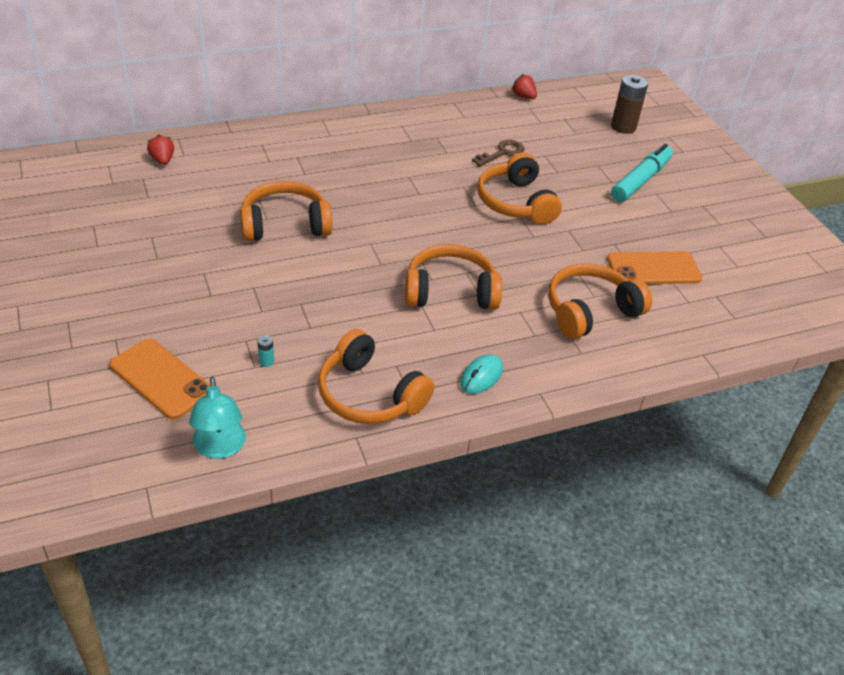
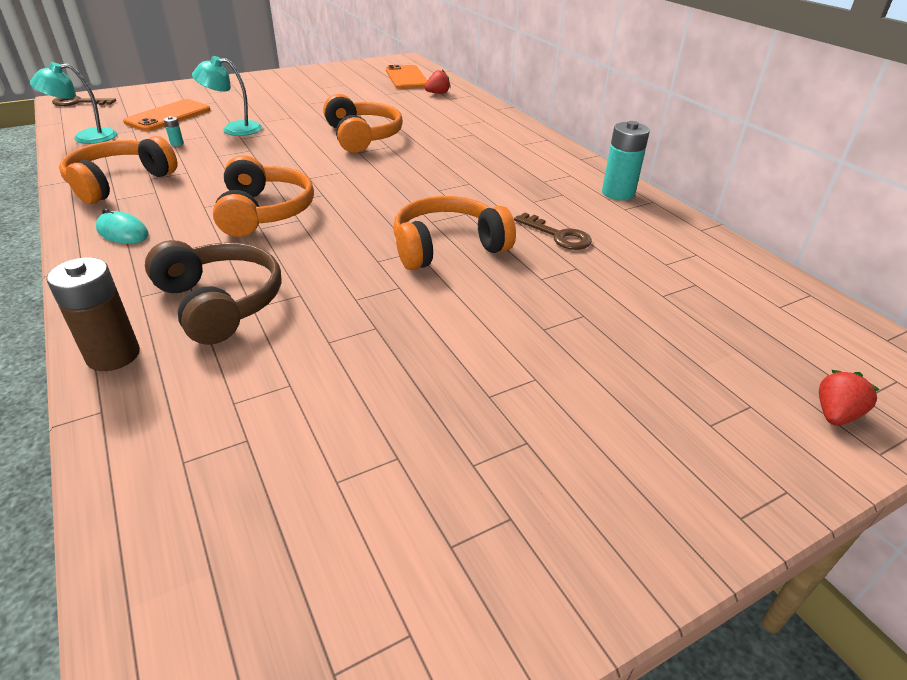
camera: 85 degrees right, 5 degrees down
(58, 485) = (79, 102): none -> brown key
(230, 317) = (234, 129): none -> turquoise lamp
(438, 113) = (618, 193): none -> turquoise battery
(523, 97) = (723, 249): red strawberry -> red strawberry (835, 414)
(590, 311) = (220, 303): orange headphones -> brown headphones
(623, 127) = (729, 345): brown battery -> brown battery (113, 355)
(640, 180) = (566, 360): turquoise marker -> none
(653, 269) = (317, 366): orange phone -> orange phone (406, 78)

